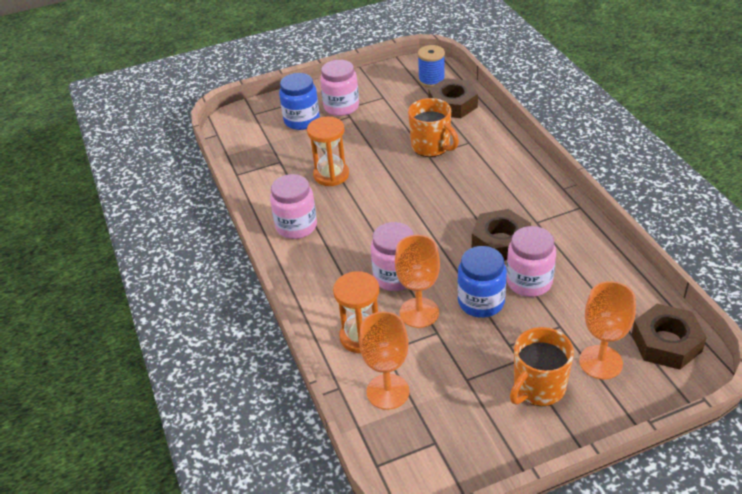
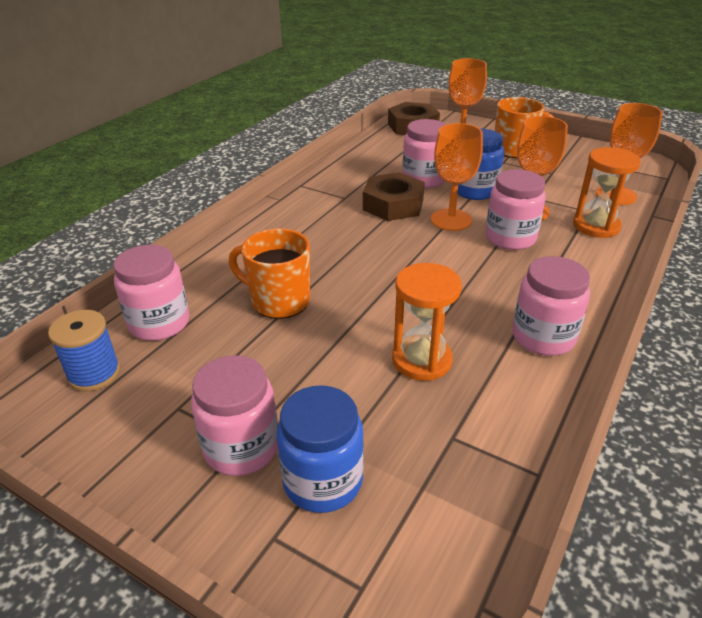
camera: 130 degrees left, 5 degrees down
(431, 147) = (278, 301): orange mug -> orange mug turned 75 degrees counterclockwise
(449, 260) = (451, 220): none -> orange goblet
(453, 104) = (159, 323): brown nut -> pink jar

